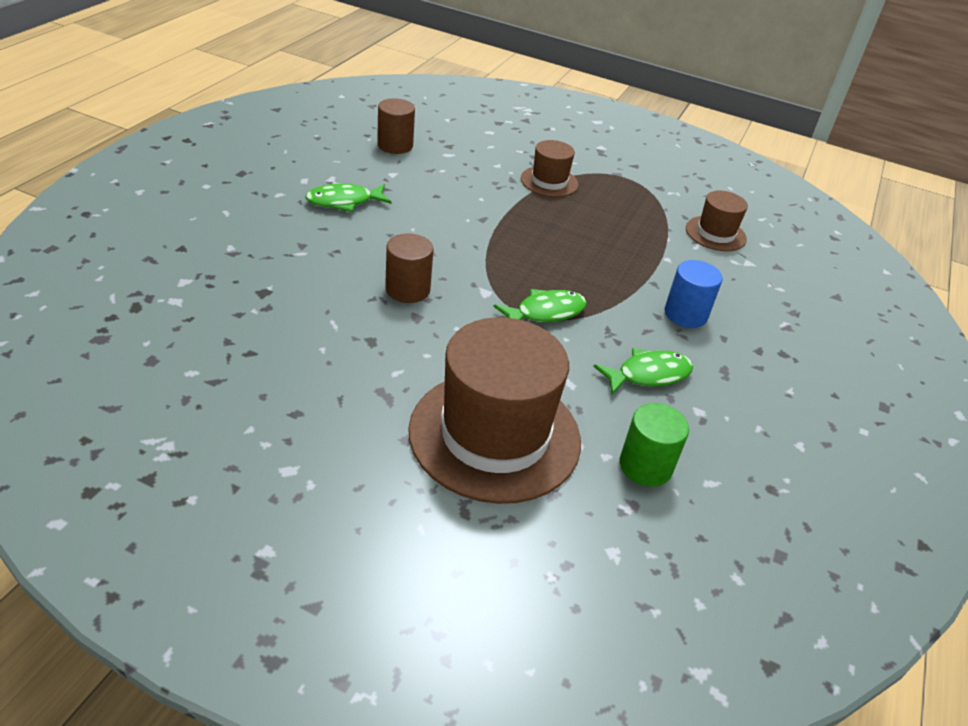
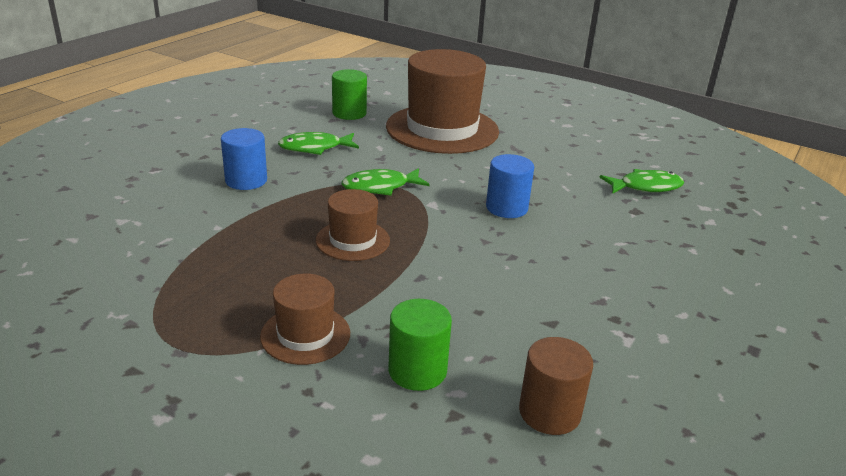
camera: 170 degrees left, 10 degrees down
(344, 202) = (597, 302): green fish -> green fish (646, 187)
(407, 289) = (506, 208): brown cylinder -> blue cylinder
(473, 164) = (417, 371): none -> green cylinder
(715, 233) = (123, 253): brown hat -> brown hat (352, 240)

